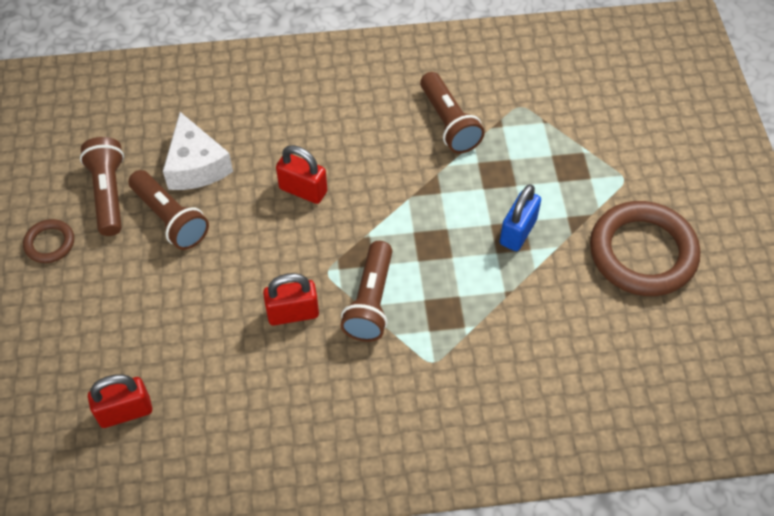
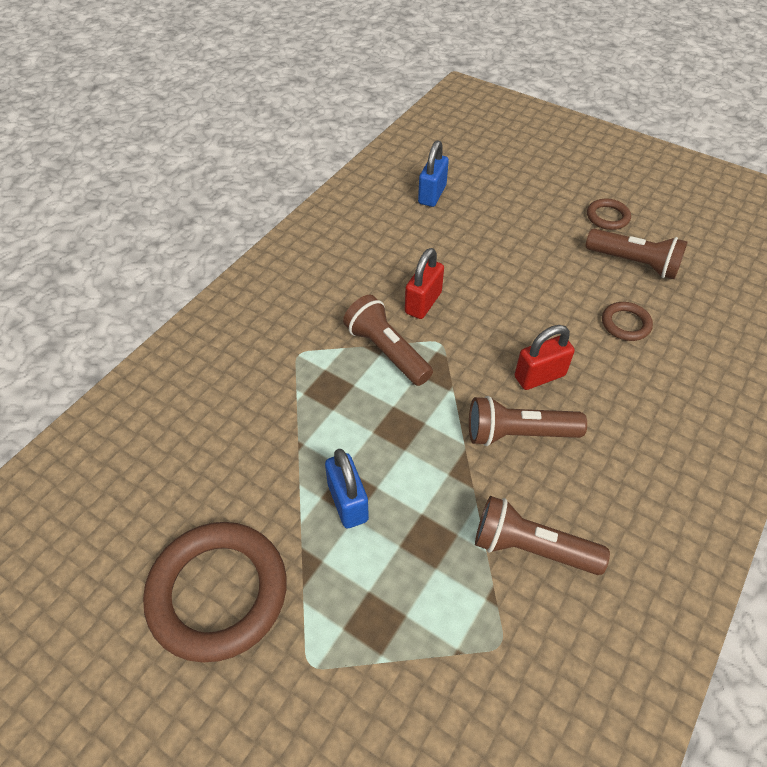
camera: 130 degrees right, 5 degrees down
(125, 412) = (432, 194): red padlock -> blue padlock
(170, 218) = (578, 283): brown flashlight -> brown flashlight (518, 434)
(196, 166) = (625, 324): white cheese -> brown ring

